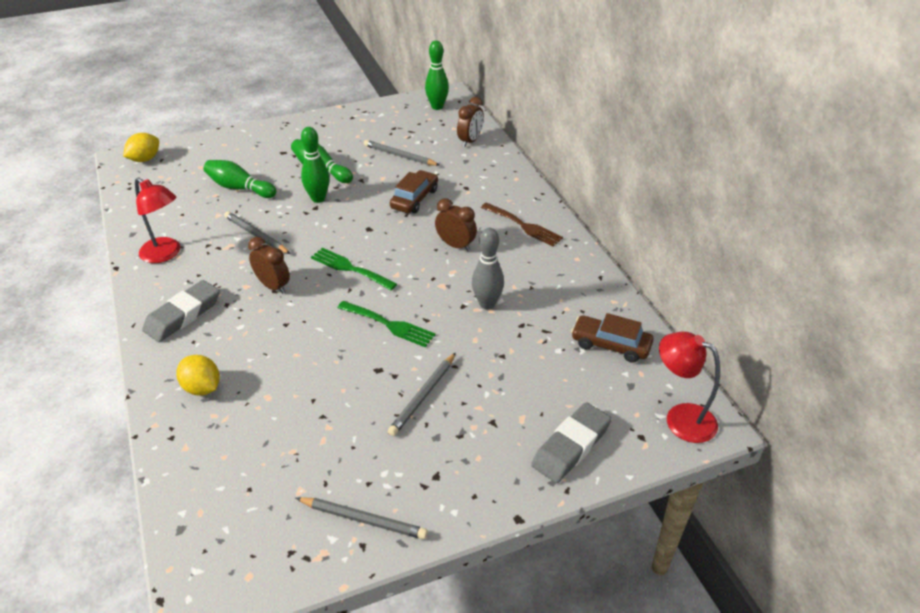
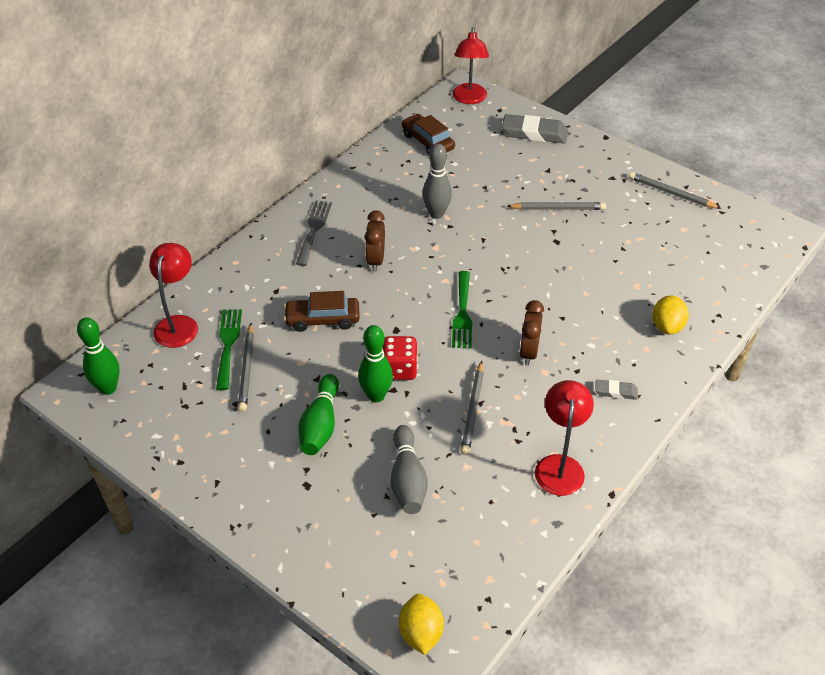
camera: 120 degrees left, 5 degrees up
(145, 159) = (421, 633): yellow lemon -> yellow lemon turned 75 degrees clockwise
(183, 315) = (616, 392): grey eraser -> grey eraser, size x0.52
(239, 188) = (407, 479): green bowling pin -> grey bowling pin
(329, 216) = (399, 369): none -> red dice
(363, 519) = (671, 193): grey pencil -> grey pencil turned 45 degrees counterclockwise
(389, 325) = (507, 256): green fork -> green fork (228, 344)
(470, 141) = (179, 324): brown clock -> red lamp
(524, 226) = (314, 230): brown fork -> grey fork
(610, 345) = (427, 142): brown car -> brown car turned 150 degrees clockwise

